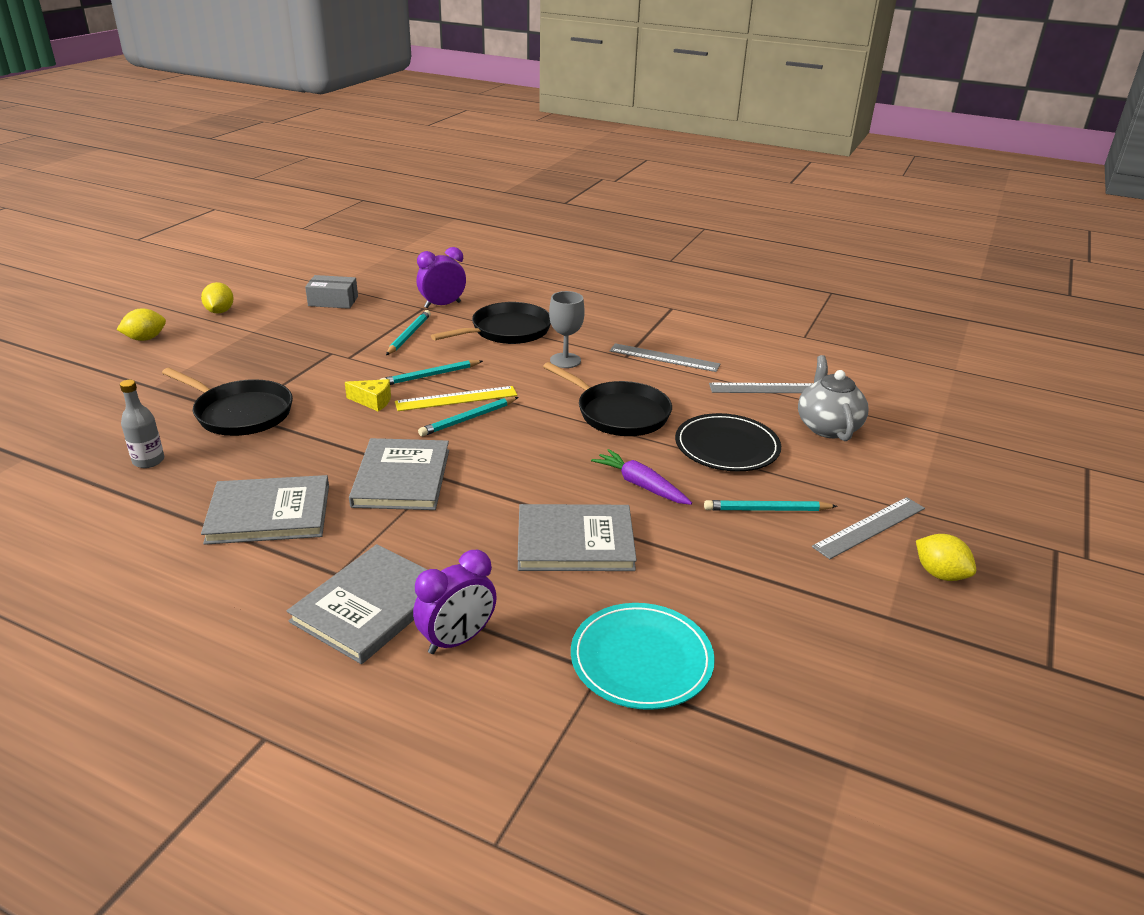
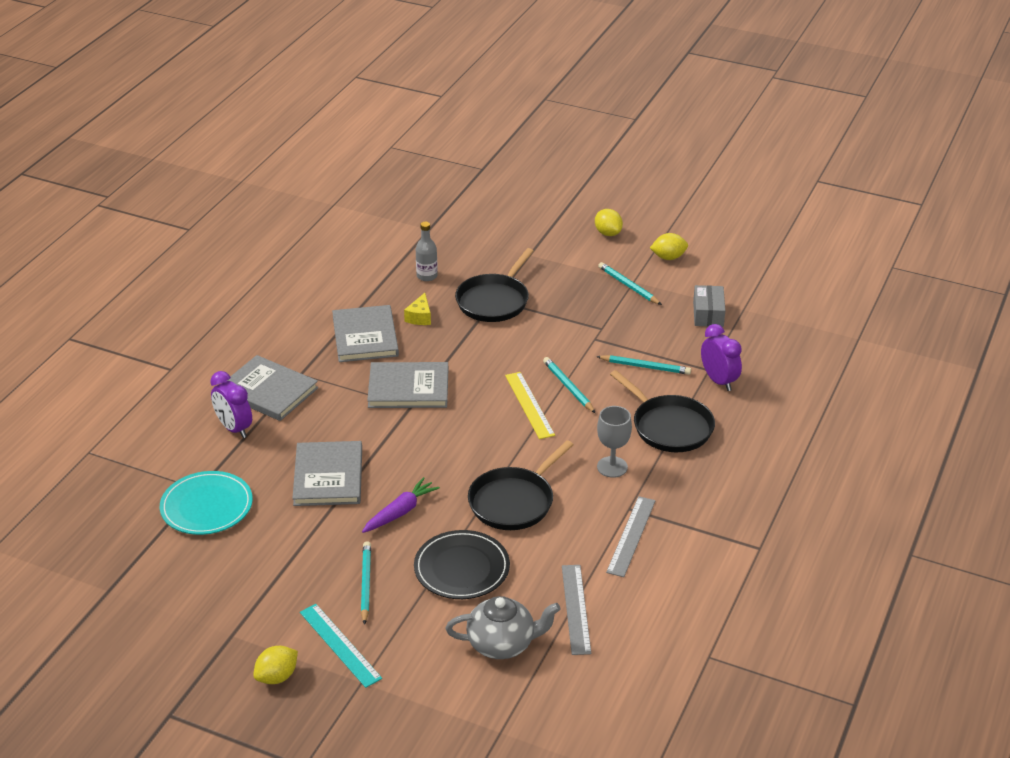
camera: 90 degrees right, 5 degrees up
(373, 401) = (519, 361): yellow cheese -> yellow cheese (420, 317)
(468, 419) = (496, 414): turquoise pencil -> turquoise pencil (628, 286)
(869, 527) = (340, 645): grey ruler -> turquoise ruler

